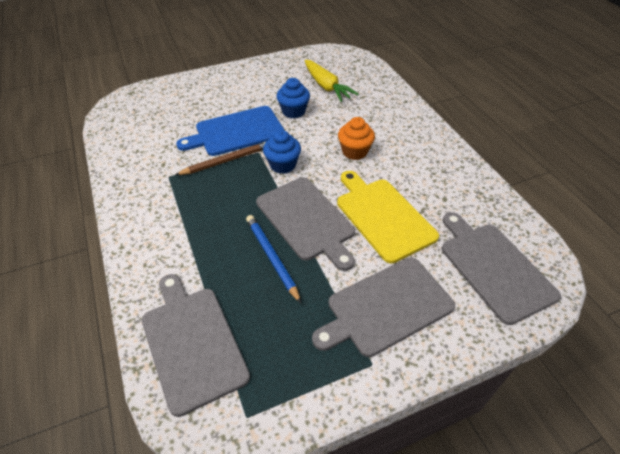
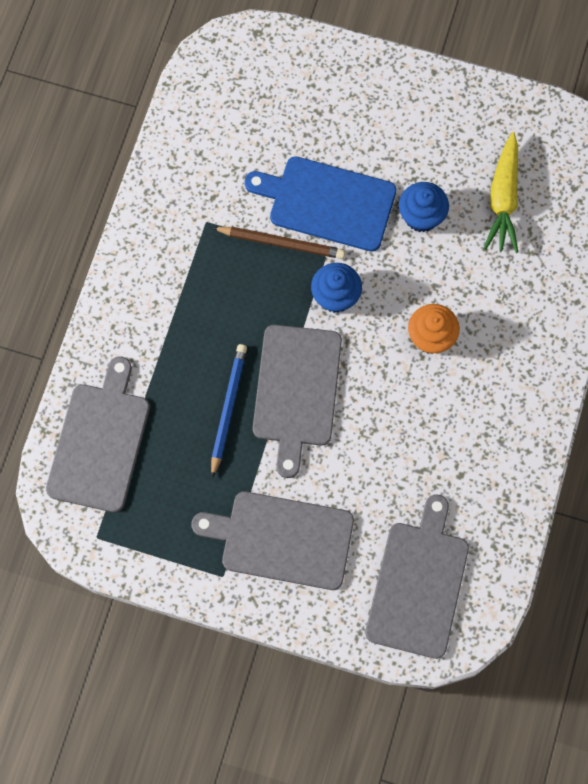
camera: 40 degrees right, 25 degrees up
(383, 216) = (375, 445): yellow cutting board -> none

